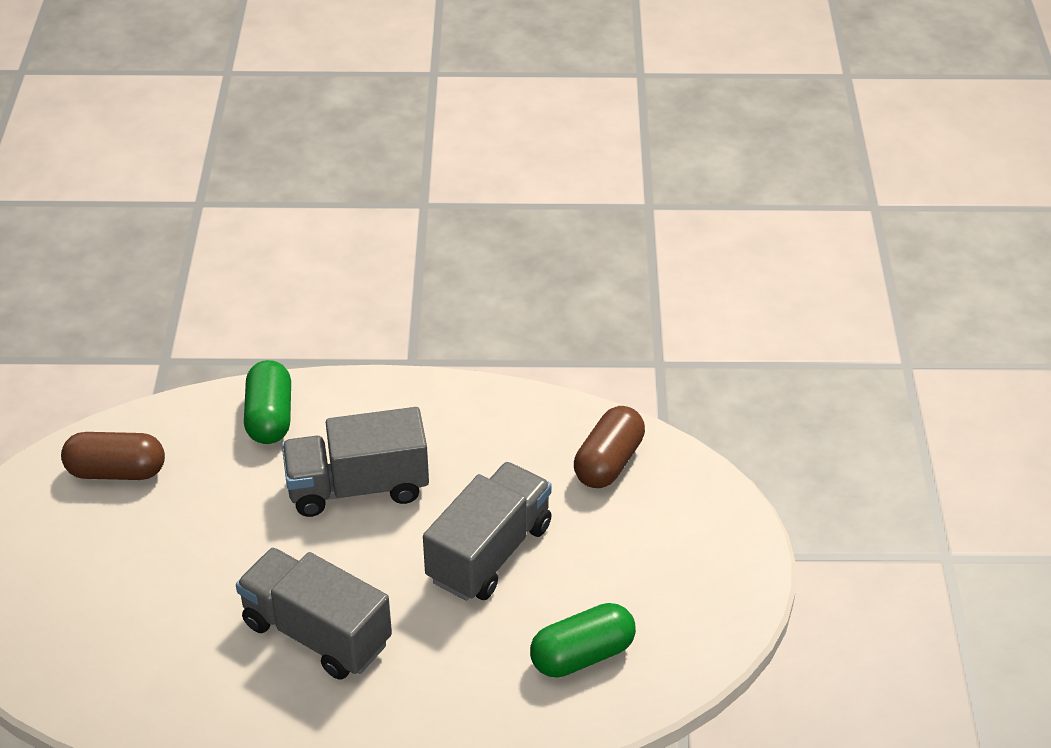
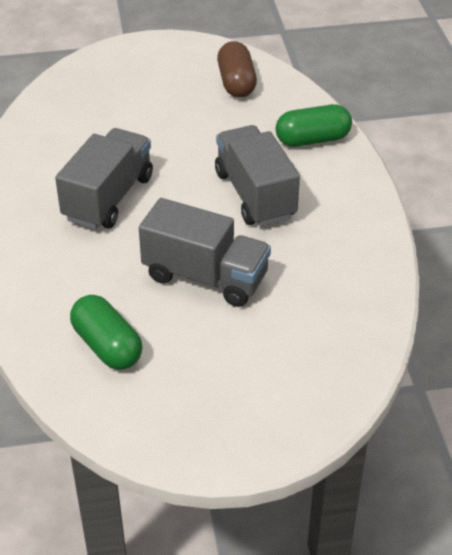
camera: 80 degrees right, 0 degrees up
(608, 462) = (330, 339): brown capsule -> none

